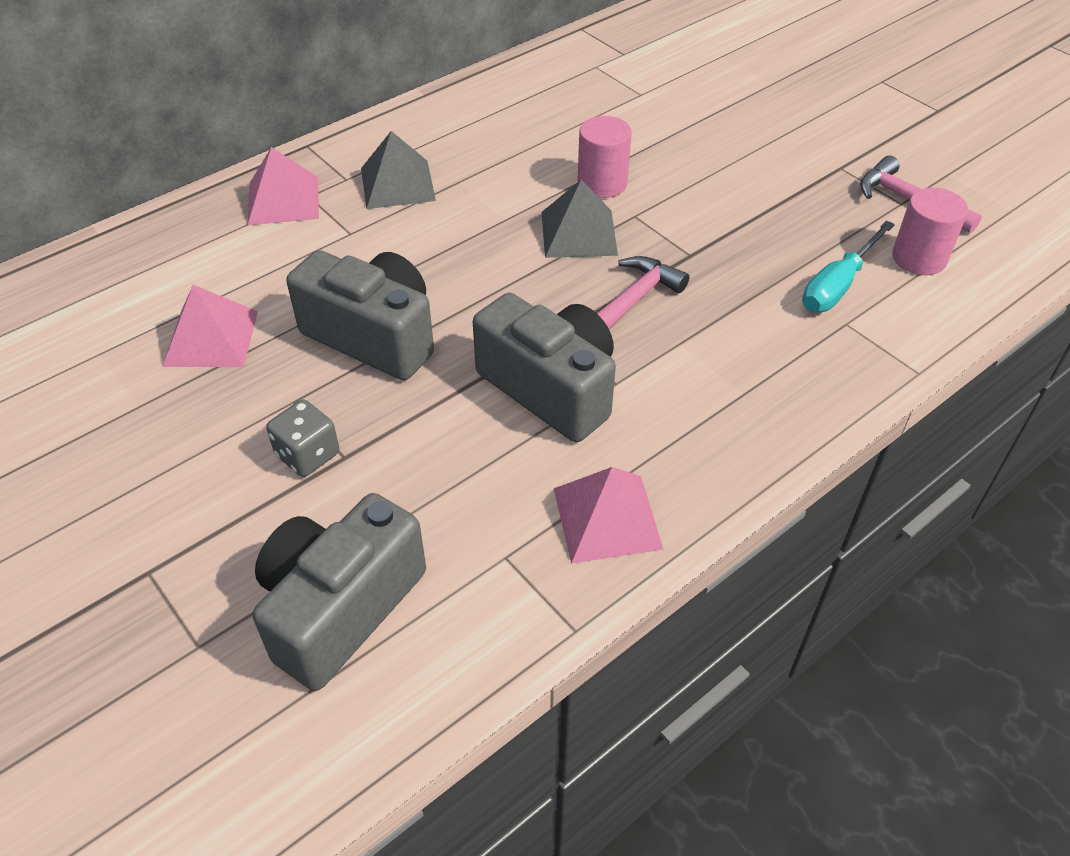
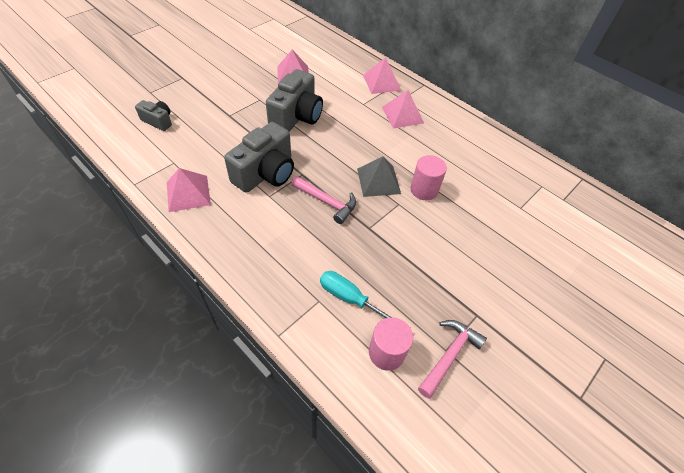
camera: 80 degrees right, 5 degrees up
(307, 455) = (231, 106): grey dice -> none
(340, 608) = (158, 121): grey camera -> grey camera, size x0.53
(397, 184) = (402, 115): grey pyramid -> pink pyramid

